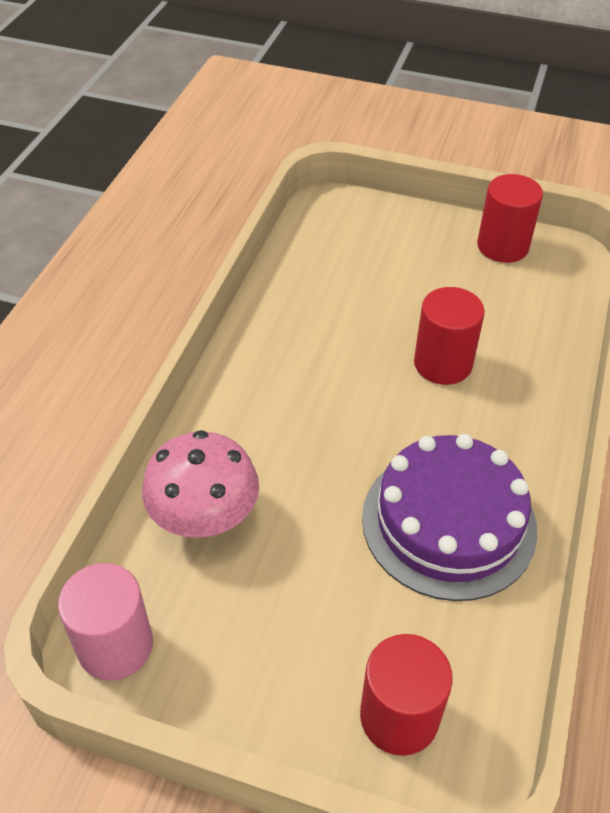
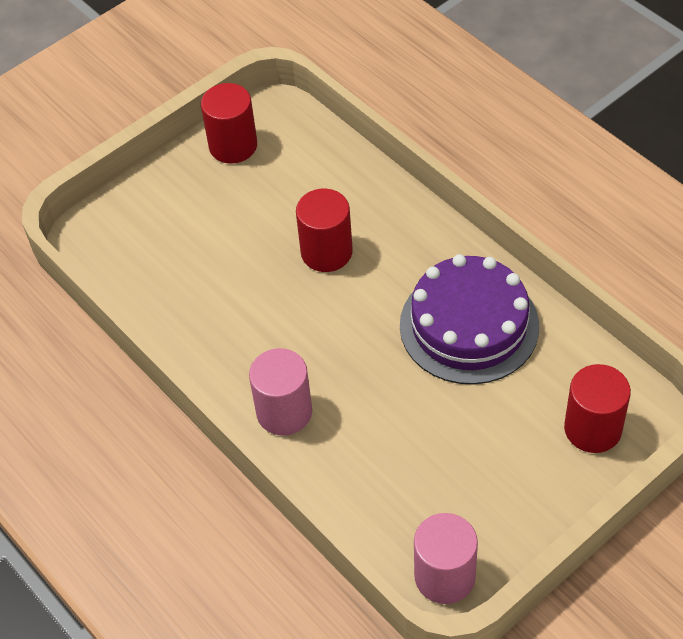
camera: 55 degrees left, 5 degrees up
(204, 517) = (368, 475): pink mushroom -> none
(236, 416) = (284, 412): none -> pink cylinder

